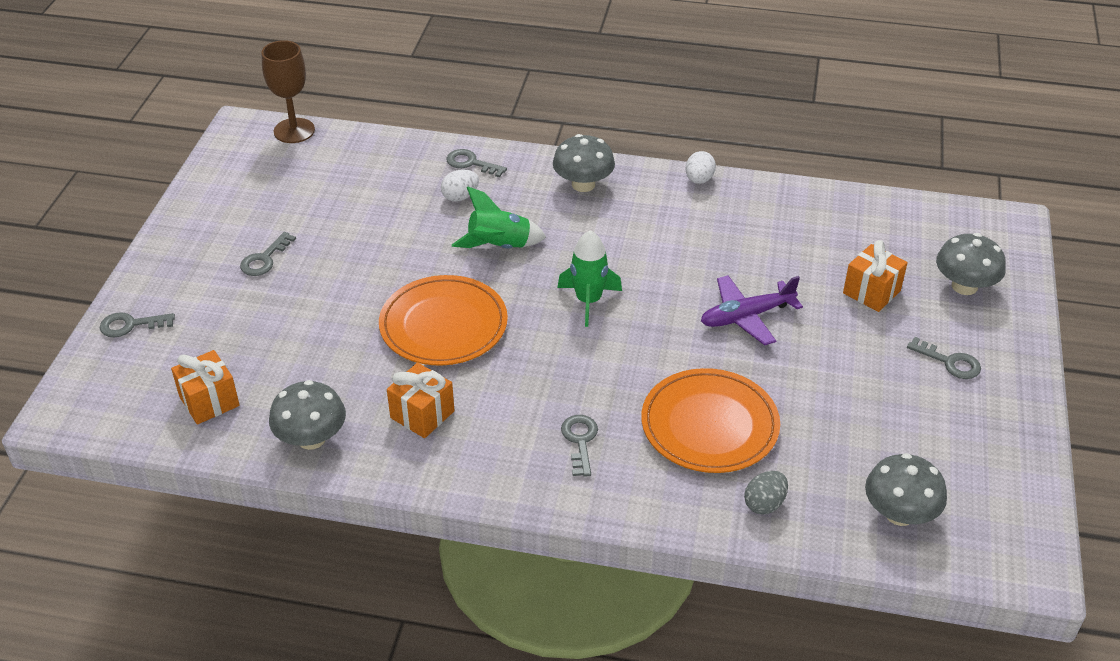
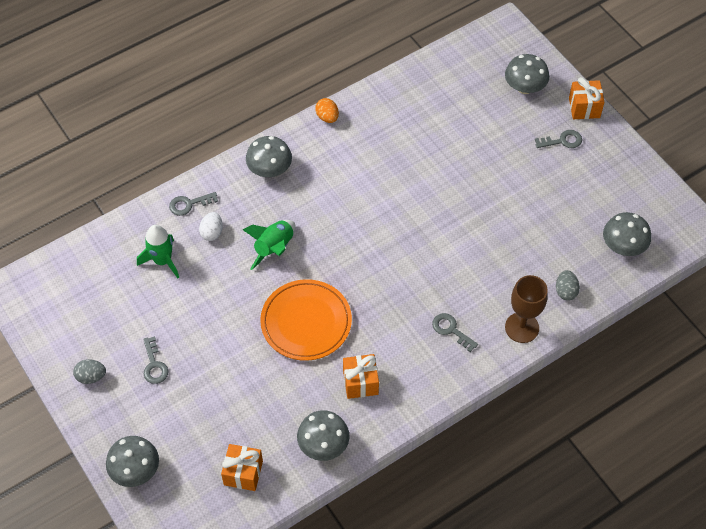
camera: 45 degrees left, 15 degrees up
(131, 325) = (135, 470): grey key -> grey mushroom
(204, 230) = (91, 376): none -> grey egg
(294, 131) = (50, 265): brown goblet -> brown goblet (522, 327)
(588, 301) = (361, 244): green rocket -> green rocket (162, 260)
(699, 180) = (327, 117): white egg -> orange egg
(709, 425) = (498, 269): orange plate -> none
(746, 316) = (446, 190): purple plane -> none
(871, 292) = (487, 126): orange gift -> orange gift (584, 108)

